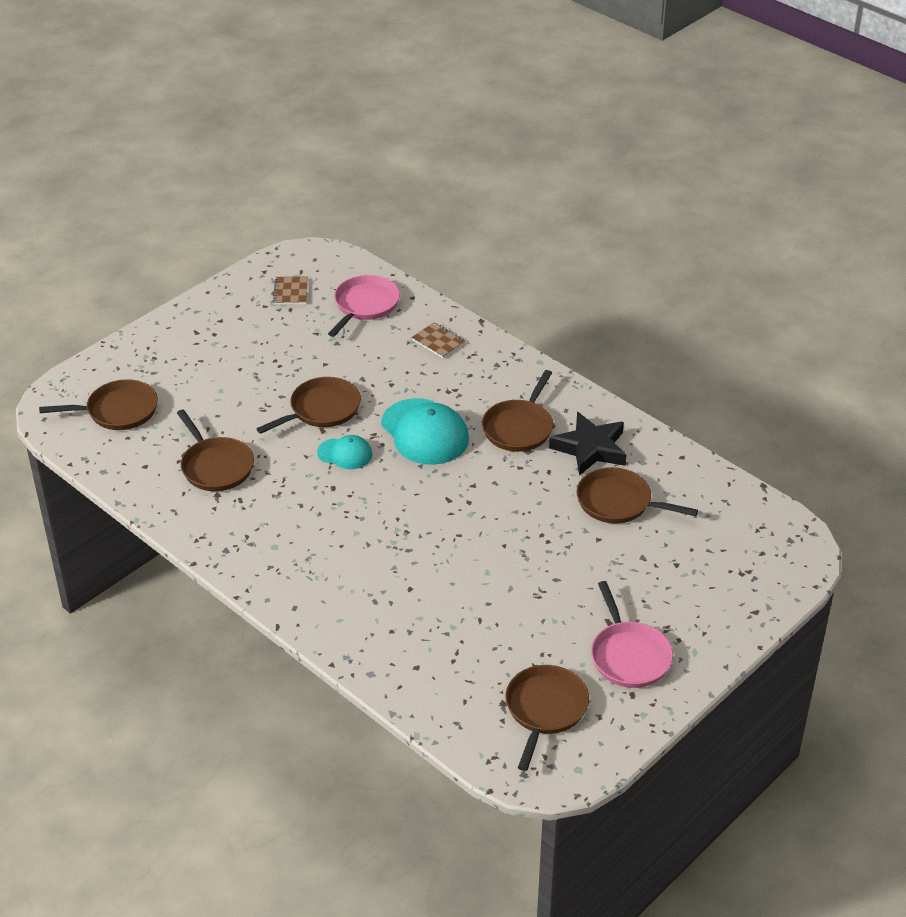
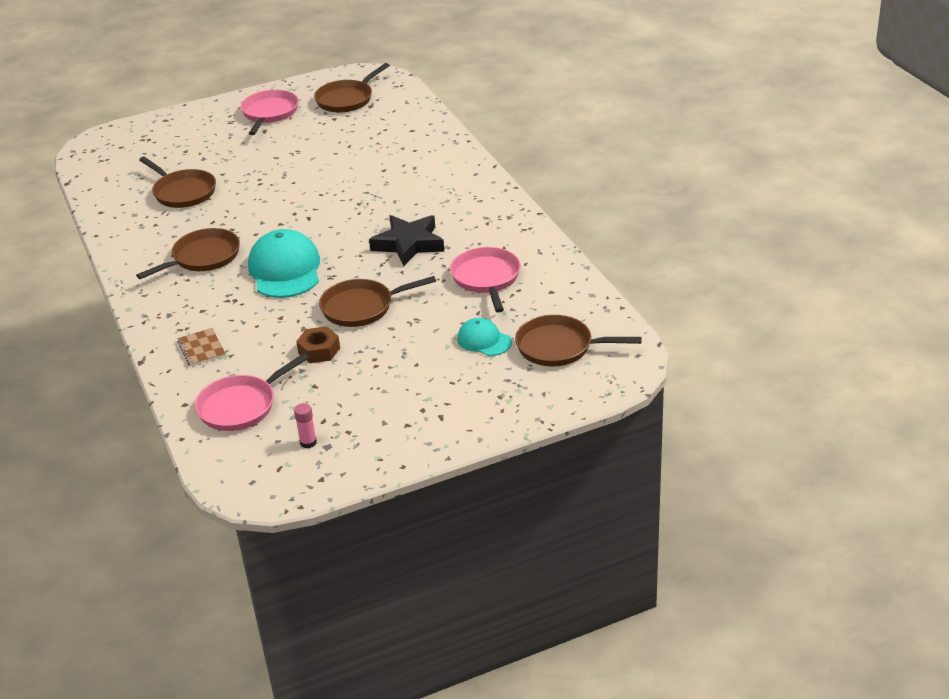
camera: 155 degrees left, 5 degrees down
(215, 466) = (486, 278): brown pan -> pink pan
(291, 292) = (308, 442): brown notebook -> pink glue stick
(333, 362) = (319, 350): none -> brown nut
(345, 454) = (366, 266): turquoise cap -> turquoise cap (484, 340)
(590, 448) = (163, 231): black star -> black star (409, 244)

